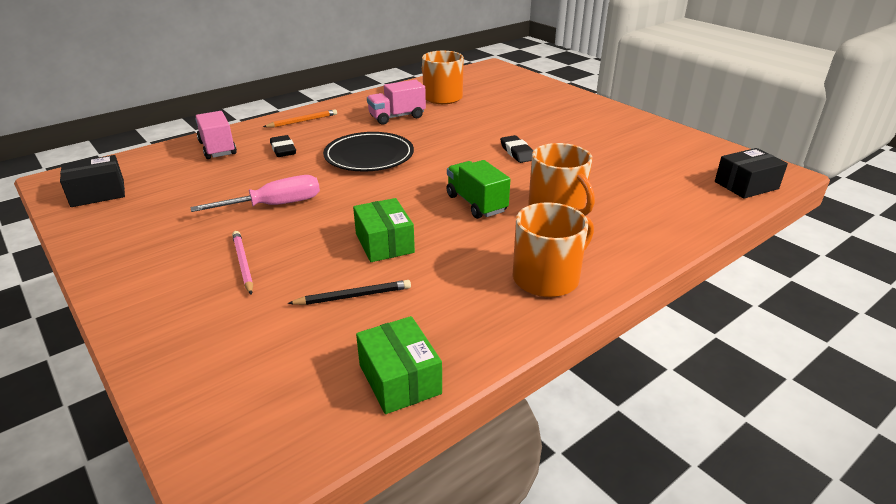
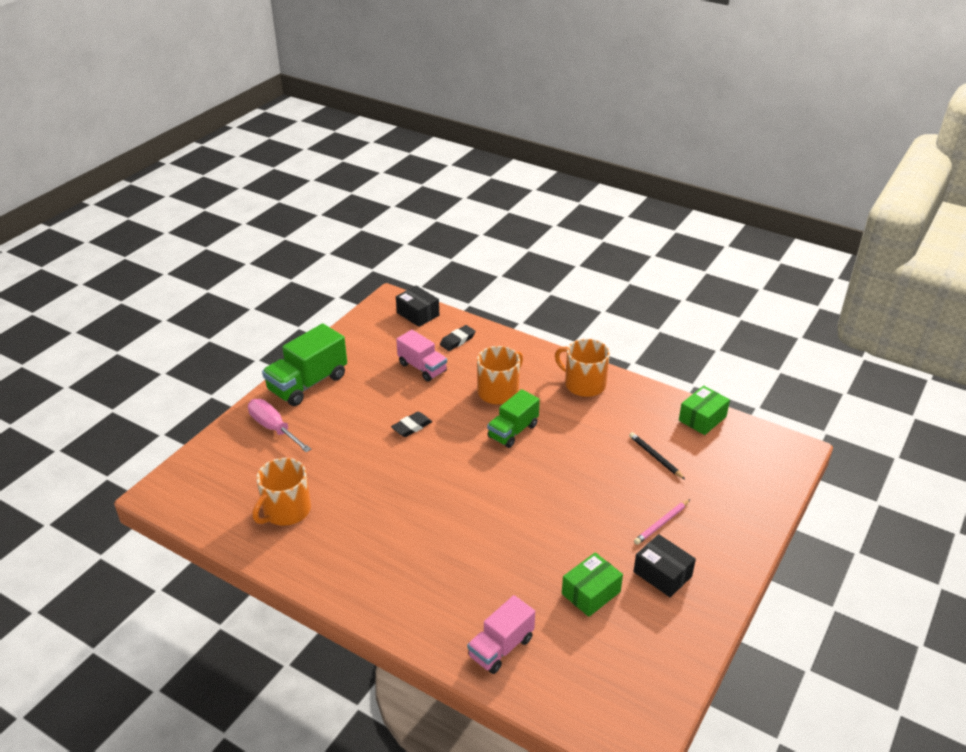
camera: 110 degrees left, 5 degrees up
(98, 193) = (637, 688): black box -> black box (662, 574)
(275, 205) = (580, 544): pink screwdriver -> pink screwdriver (274, 428)
(283, 150) = (478, 589): black eraser -> black eraser (457, 340)
(302, 121) = (400, 607): orange pencil -> none
(369, 156) = (462, 518): black plate -> none
(384, 243) = (592, 462): green box -> green box (591, 593)
(397, 117) = (358, 530): pink truck -> pink truck (422, 367)
(610, 117) = (308, 384): none -> green truck

